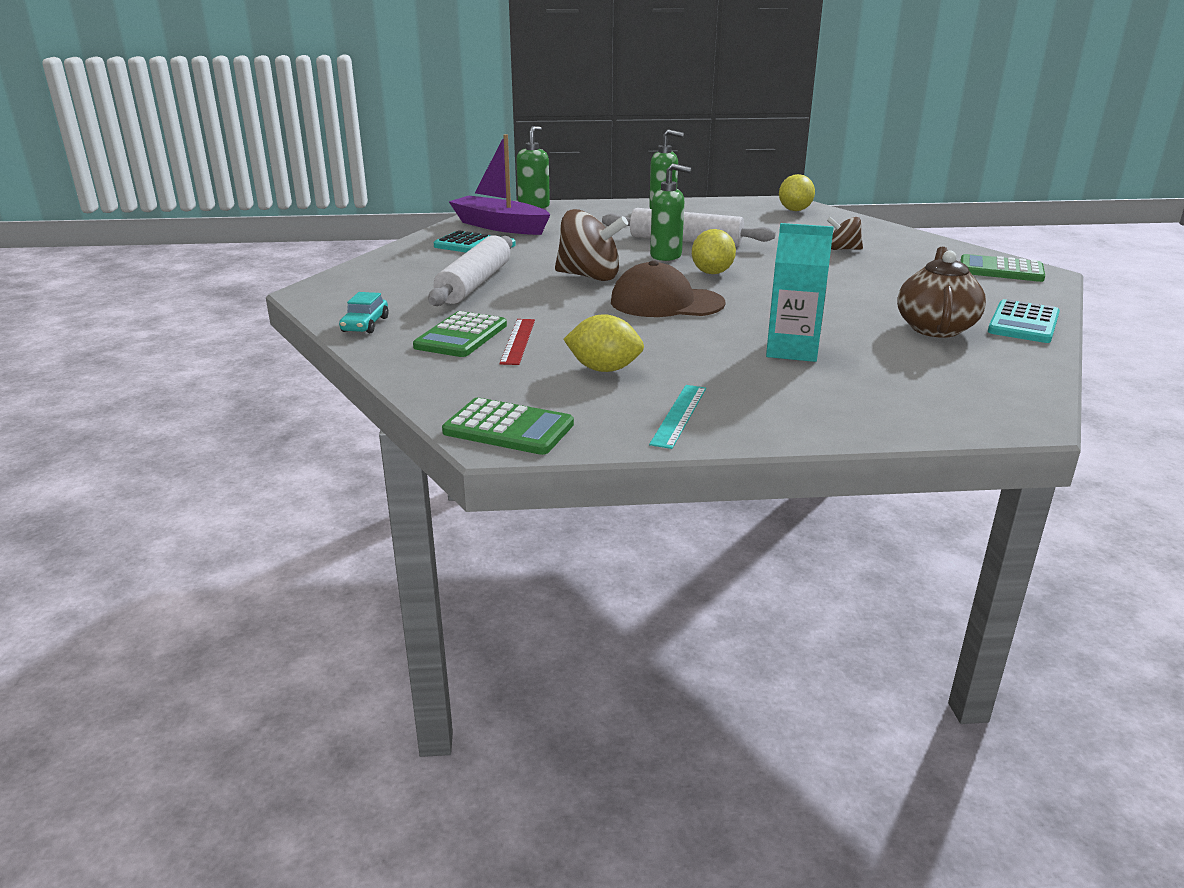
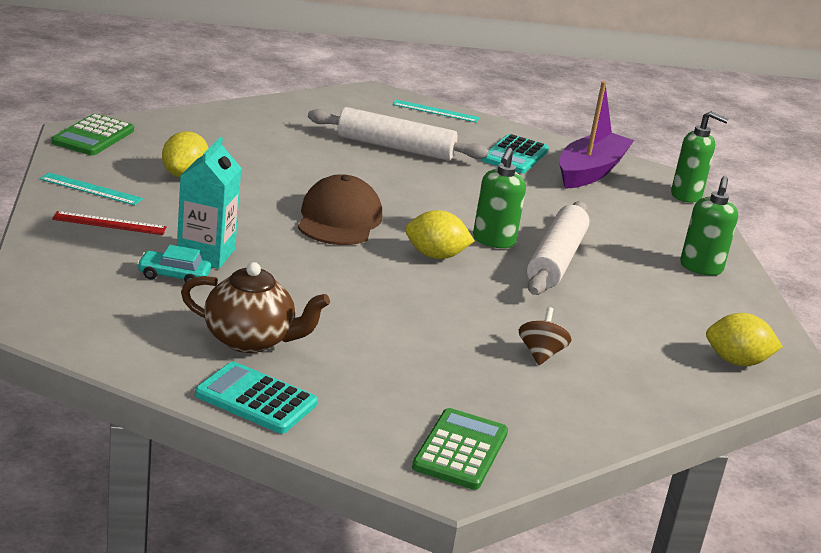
camera: 85 degrees right, 0 degrees up
(365, 324) = (296, 106): turquoise car -> turquoise car (174, 276)
(366, 269) = (435, 111): none -> turquoise ruler
(461, 336) = (265, 134): green calculator -> none
(518, 341) = (251, 152): red ruler -> red ruler (109, 223)
(589, 276) = (418, 195): brown spinning top -> none

